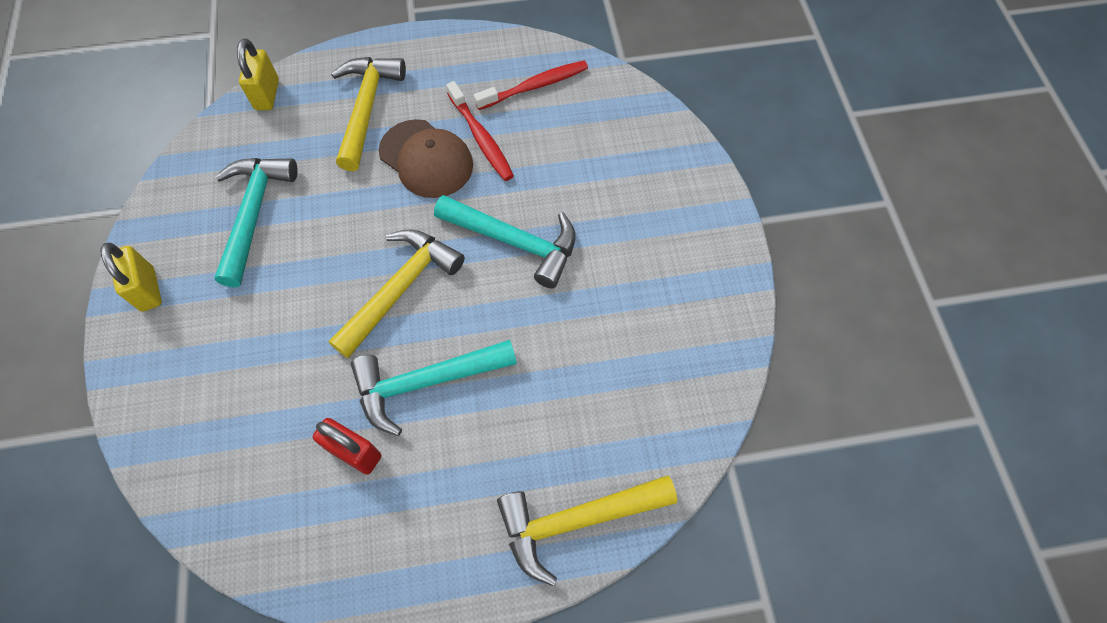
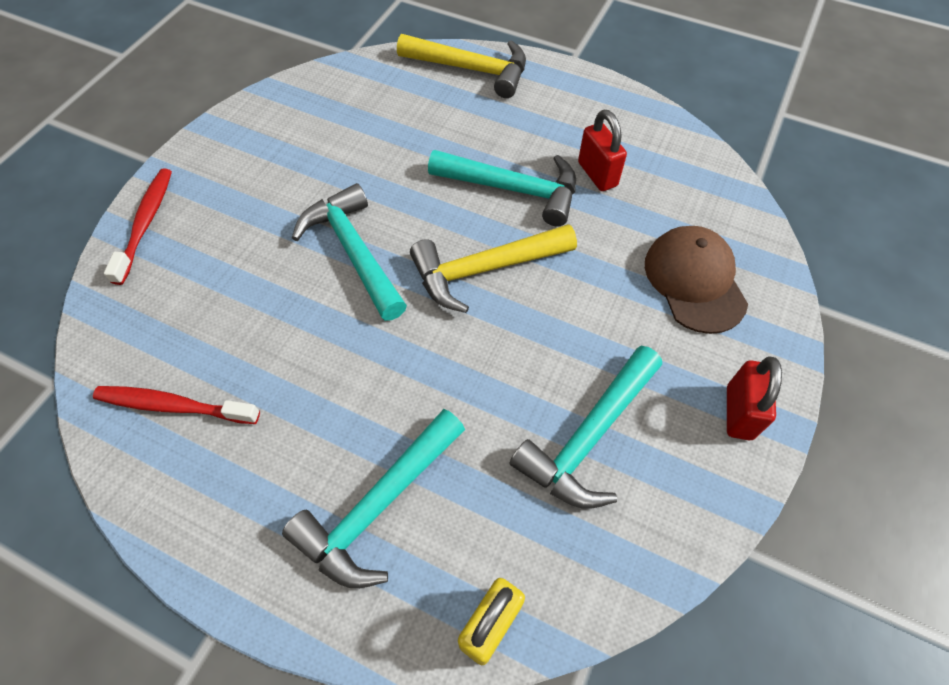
camera: 145 degrees left, 5 degrees down
(148, 289) = (739, 412): yellow padlock -> red padlock
(367, 108) = (378, 506): yellow hammer -> turquoise hammer
(426, 159) = (364, 388): brown cap -> brown cap (694, 281)
(481, 138) = (288, 377): red toothbrush -> red toothbrush (146, 223)

